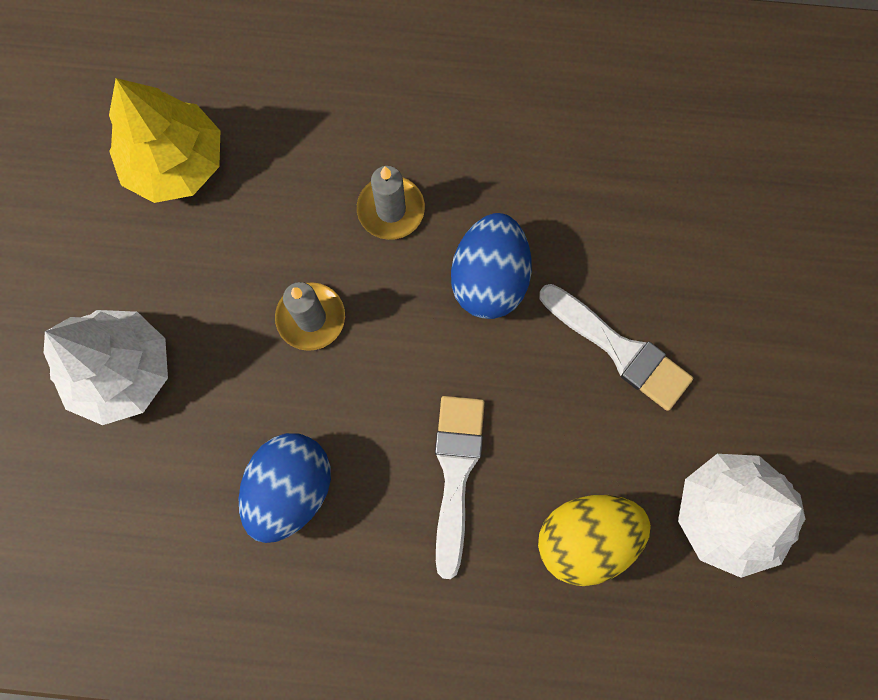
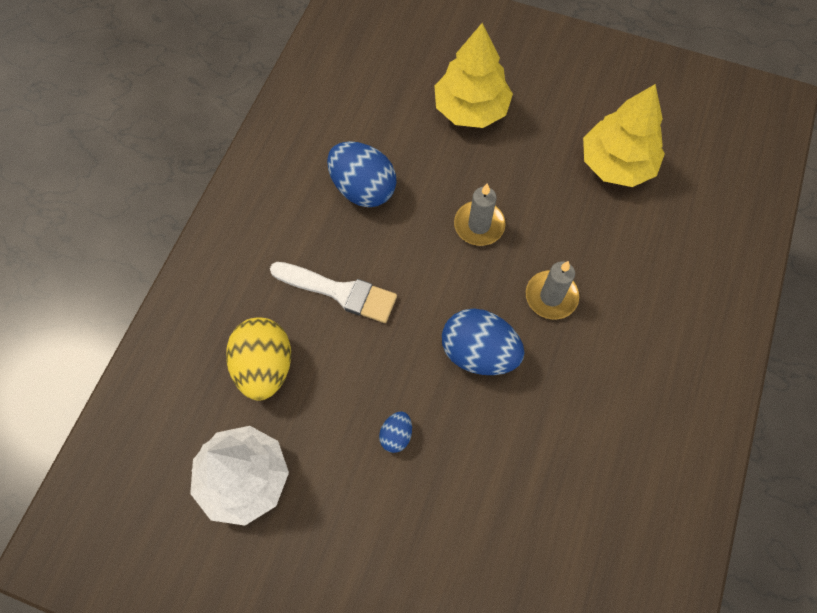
camera: 105 degrees right, 10 degrees down
(121, 371) = (471, 109): white tree -> yellow tree
(620, 349) = (396, 435): white brush -> blue egg

